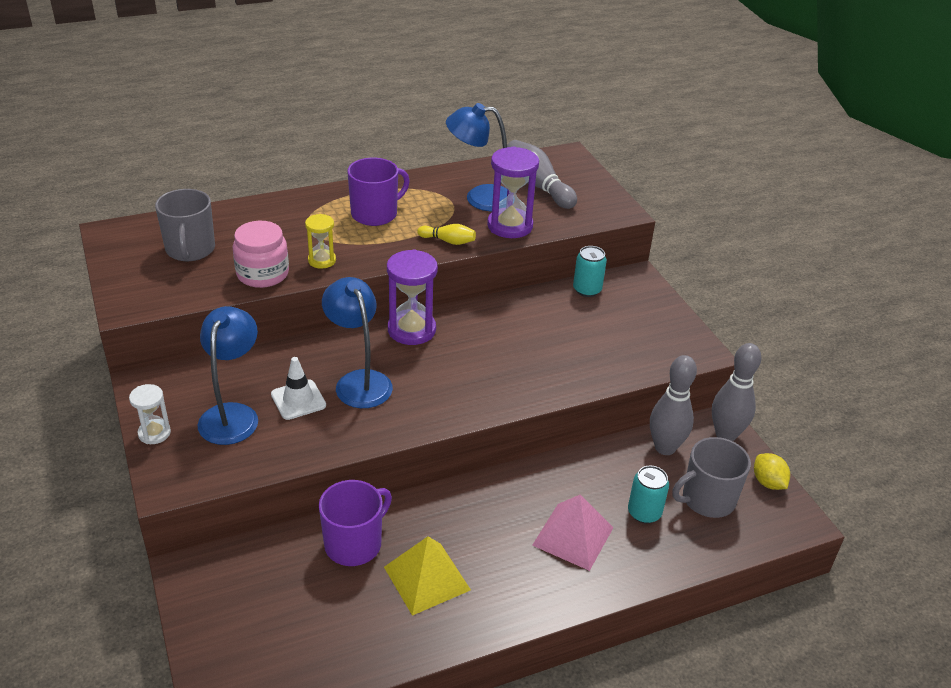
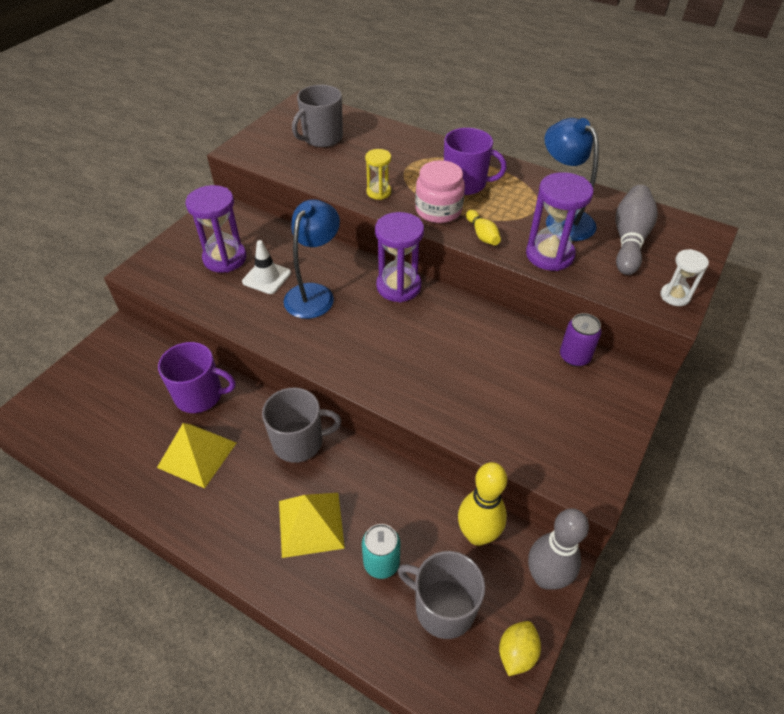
camera: 55 degrees right, 10 degrees up
(154, 433) = (179, 238): white hourglass -> white hourglass (675, 296)
(232, 414) = (225, 258): blue lamp -> purple hourglass
(262, 274) = (332, 177): pink jar -> pink jar (438, 210)
(482, 501) = (299, 442): none -> grey mug
(573, 536) = (311, 524): pink pyramid -> yellow pyramid
(587, 290) = (574, 356): turquoise can -> purple can
(665, 448) = (477, 535): grey bowling pin -> yellow bowling pin

